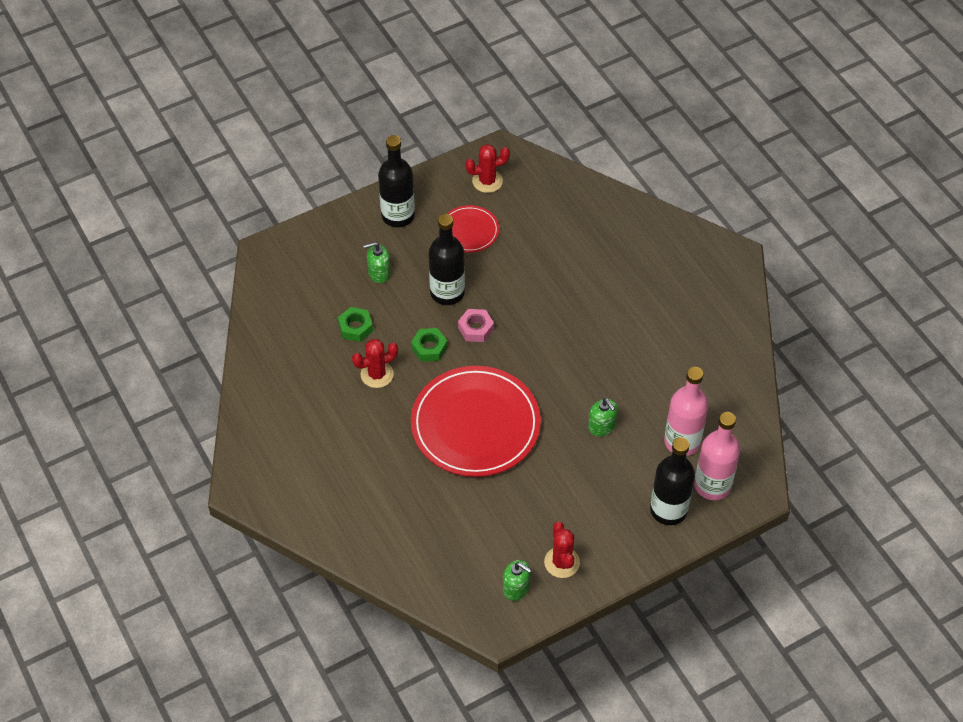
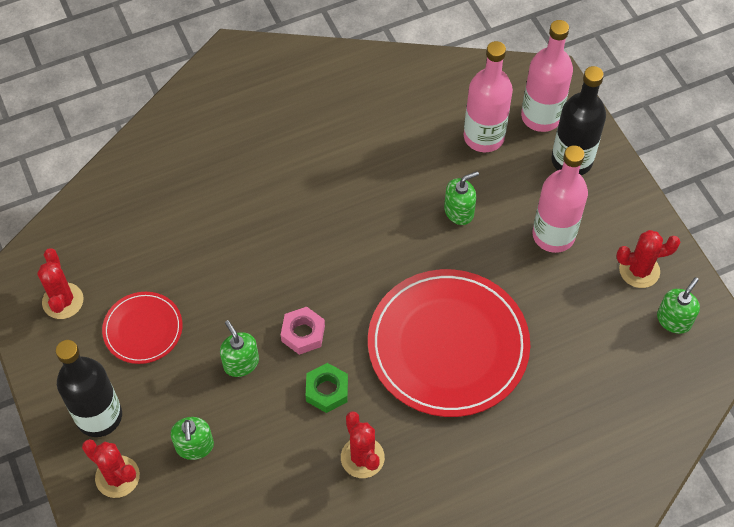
camera: 85 degrees left, 5 degrees up
(353, 232) = (117, 477): none -> red cactus
(355, 327) = (283, 481): green nut -> none
(447, 293) = (241, 363): black bottle -> green soap dispenser
(588, 496) = (553, 235): none -> pink bottle

